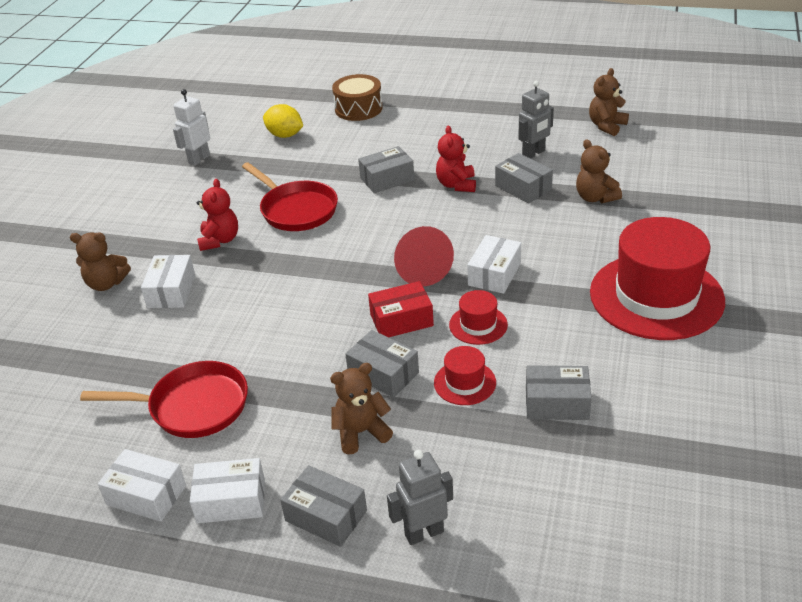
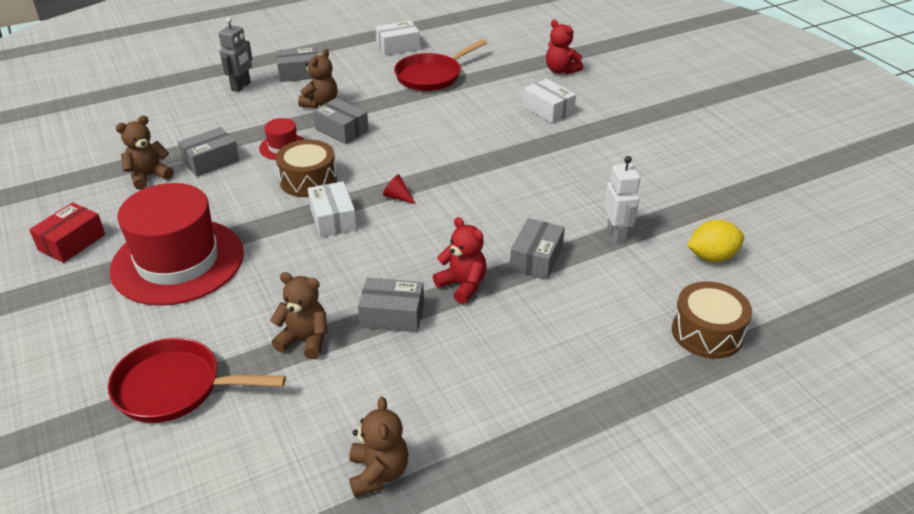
camera: 135 degrees right, 0 degrees up
(106, 283) = (597, 96): brown teddy bear -> brown teddy bear (149, 176)
(199, 159) = (730, 195): white robot -> white robot (616, 235)
(220, 240) = (579, 148): red teddy bear -> red teddy bear (561, 70)
(231, 501) = (354, 60): white box -> none
(296, 210) = (566, 194): red pan -> red pan (175, 387)
(383, 373) = (342, 130): grey box -> grey box turned 45 degrees clockwise
(401, 320) = (367, 160): red box -> red box (72, 242)
(420, 269) = (397, 197): red cone -> red cone, size x0.46
(478, 325) = (308, 180): red hat -> brown drum
(534, 153) = (427, 369): grey robot -> none

